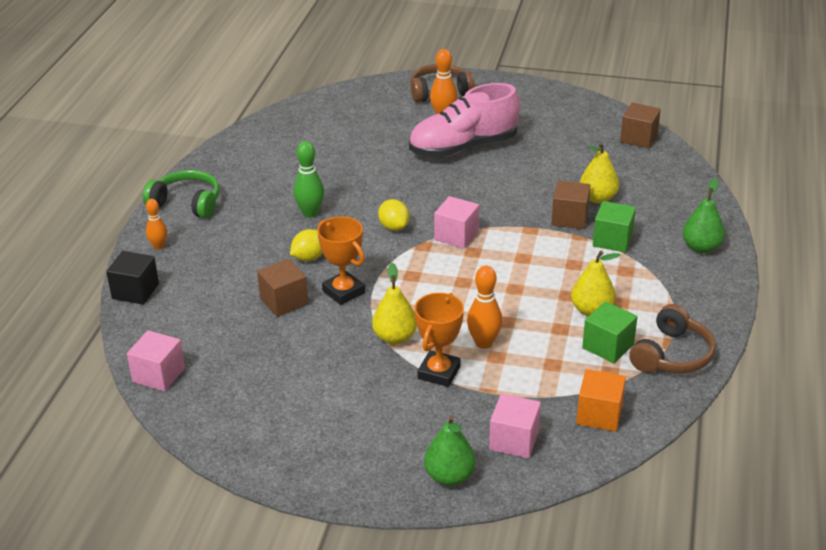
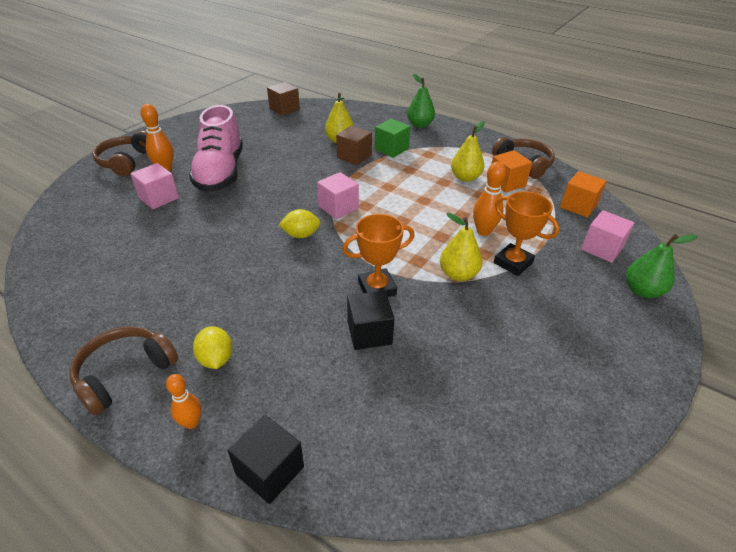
camera: 70 degrees left, 5 degrees up
(159, 375) = (453, 479): pink cube -> pink cube (159, 198)
(187, 203) = (124, 373): green headphones -> brown headphones
(284, 301) = (369, 333): brown cube -> black cube
(309, 257) = (308, 297): yellow lemon -> yellow lemon (216, 359)
(310, 213) = (236, 279): green bowling pin -> none
(608, 346) = (507, 183): green cube -> orange cube

